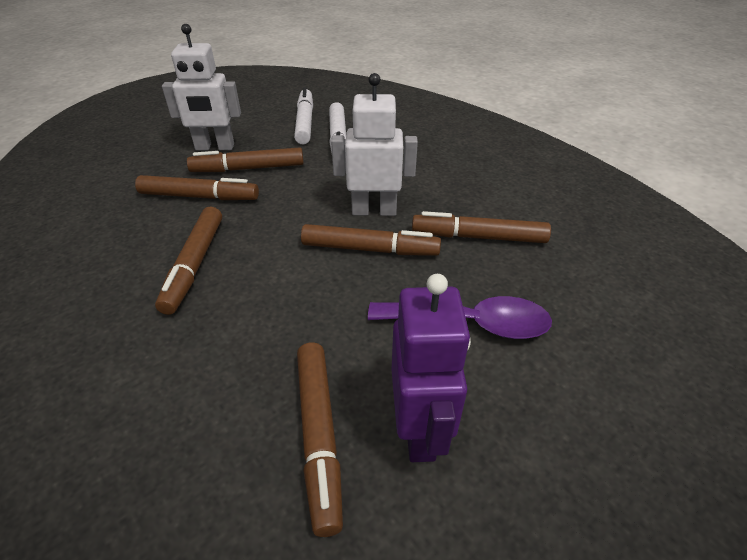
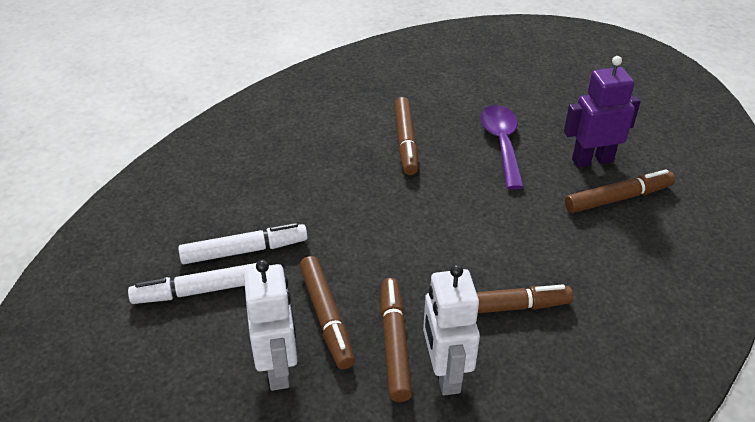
camera: 100 degrees left, 0 degrees up
(369, 249) = (441, 199): brown marker -> none
(374, 211) = (385, 203): white robot -> white robot (445, 373)

